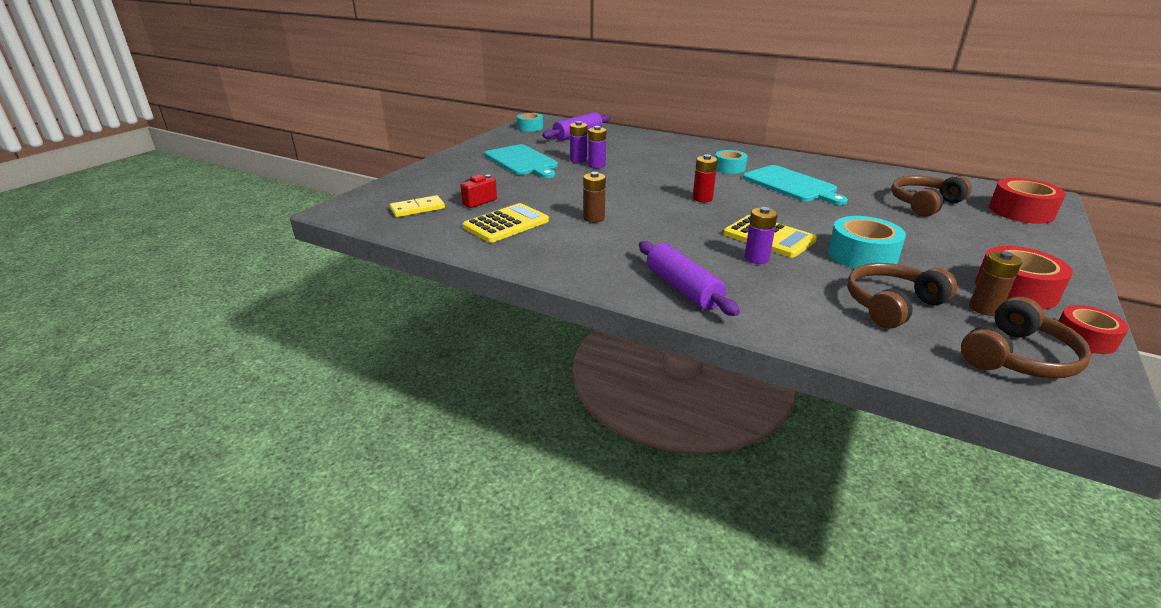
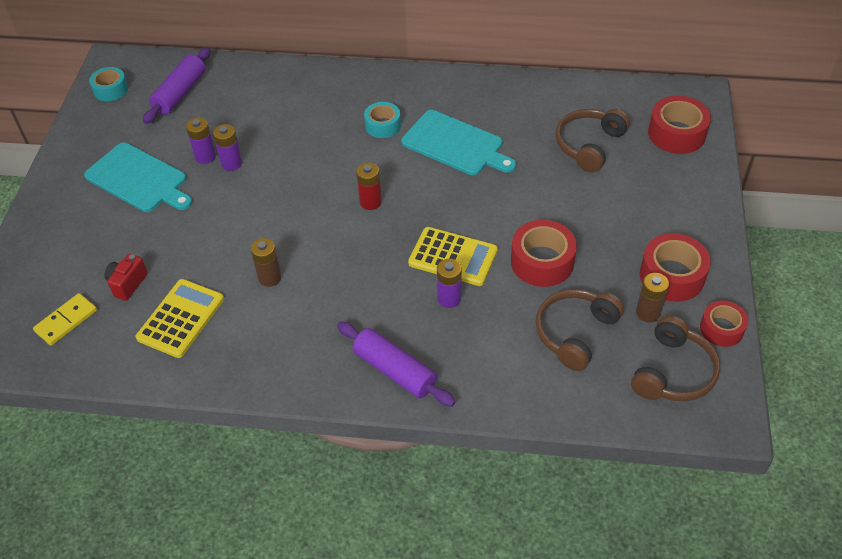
camera: 20 degrees left, 20 degrees up
(862, 255) = (542, 261): turquoise tape -> red tape

